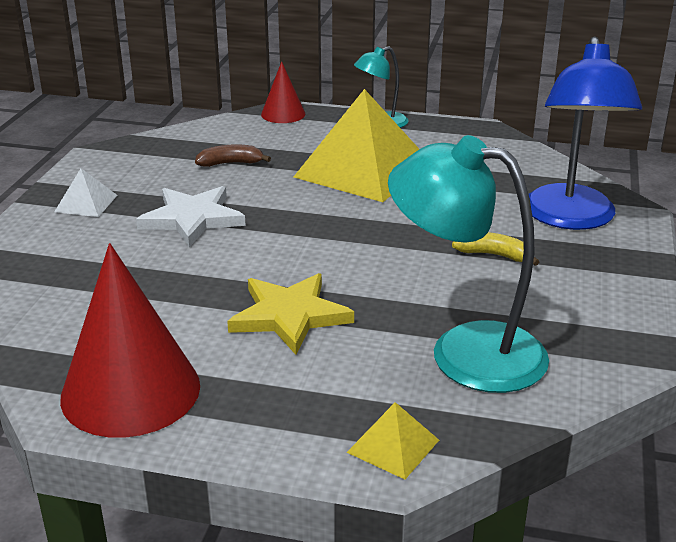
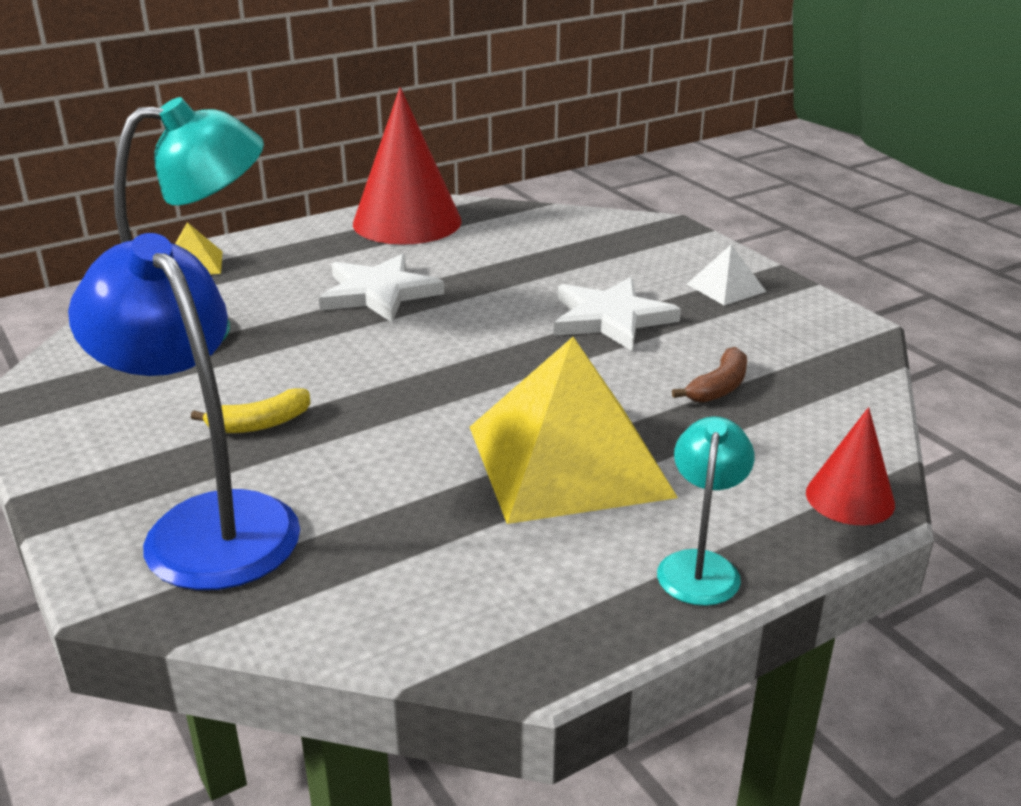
camera: 135 degrees right, 0 degrees up
(290, 316) = (379, 293): yellow star -> white star

